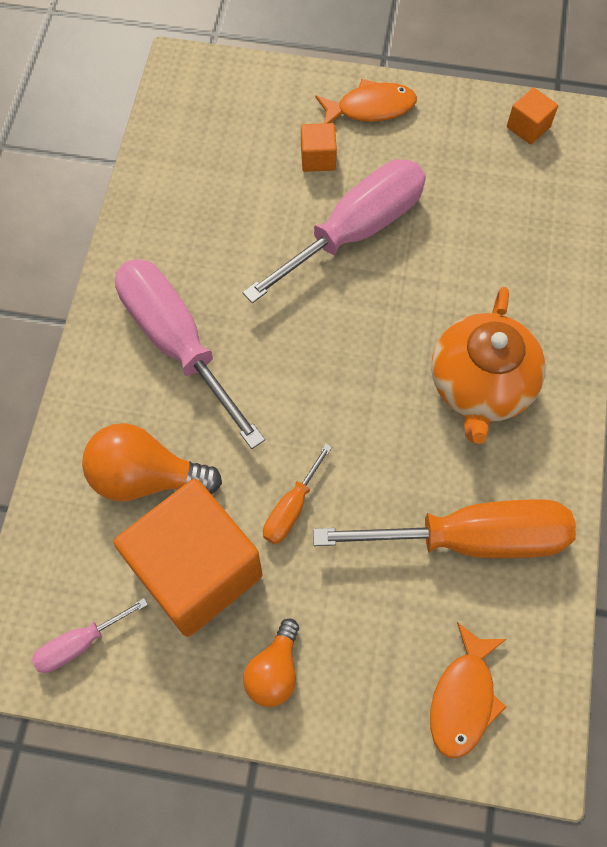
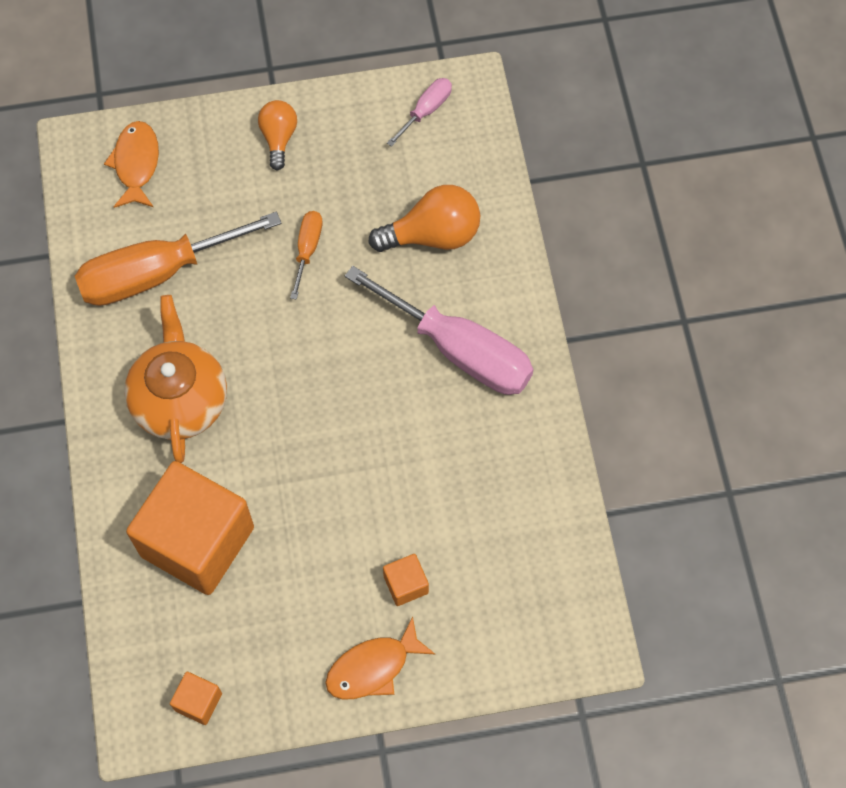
camera: 160 degrees right, 0 degrees up
(196, 570) = (363, 183): orange cube -> orange cube (197, 541)
(355, 231) = (340, 514): pink screwdriver -> none

